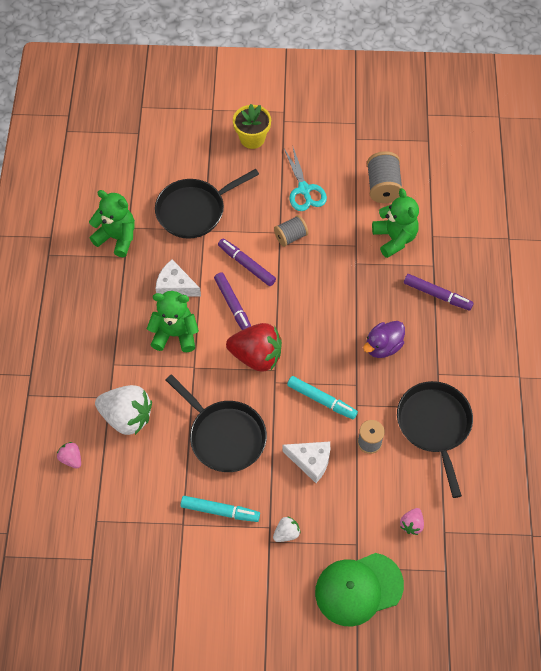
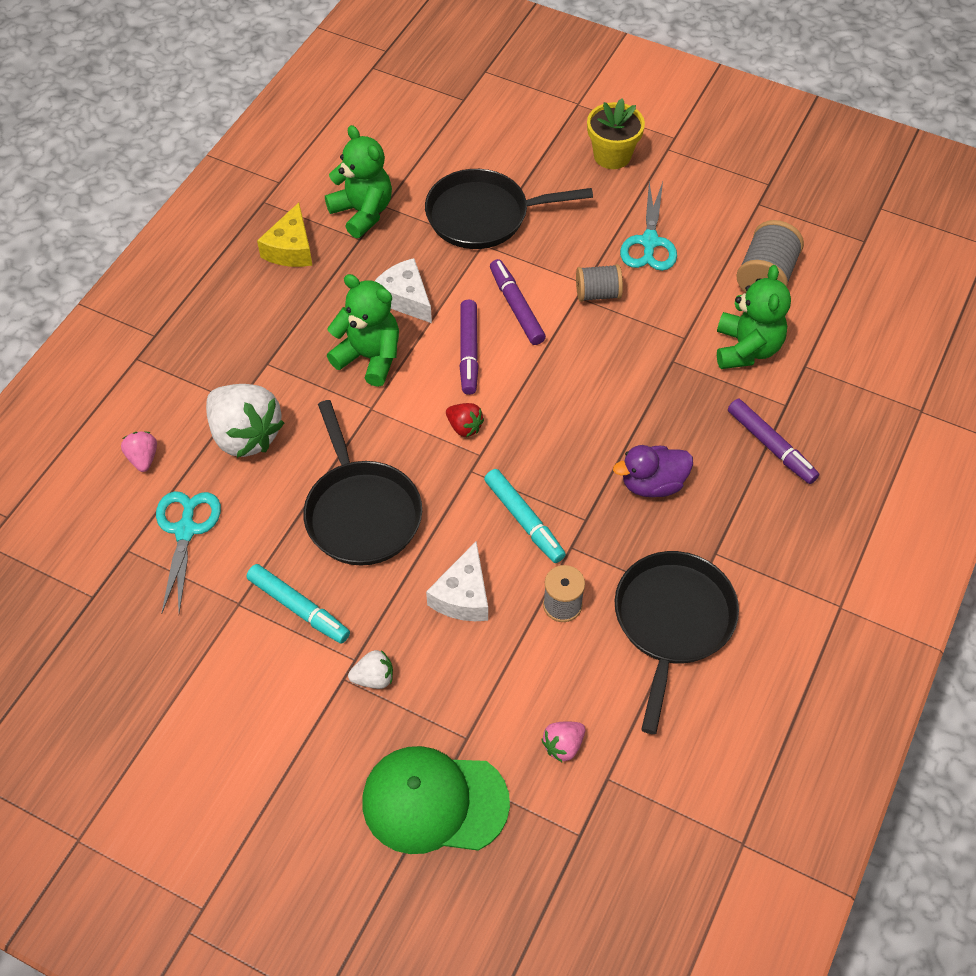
camera: 25 degrees right, 5 degrees down
(84, 281) = (291, 249): none -> yellow cheese
(125, 493) = (186, 530): none -> turquoise scissors
(256, 356) = (464, 427): red strawberry -> red strawberry, size x0.47
(311, 461) = (463, 595): white cheese -> white cheese turned 60 degrees clockwise

